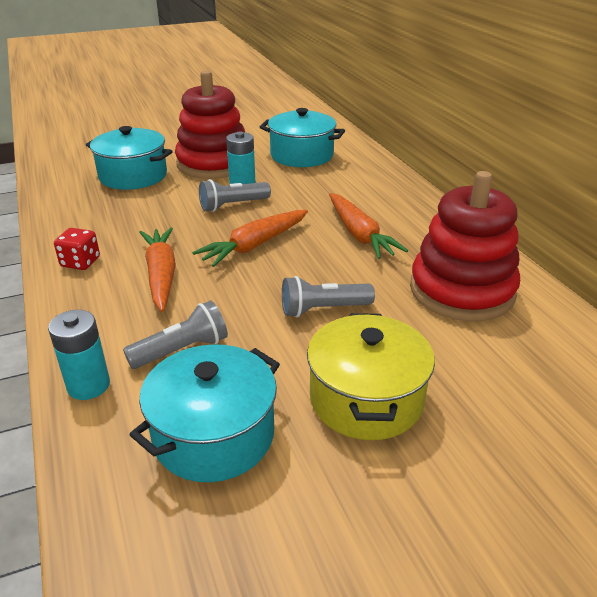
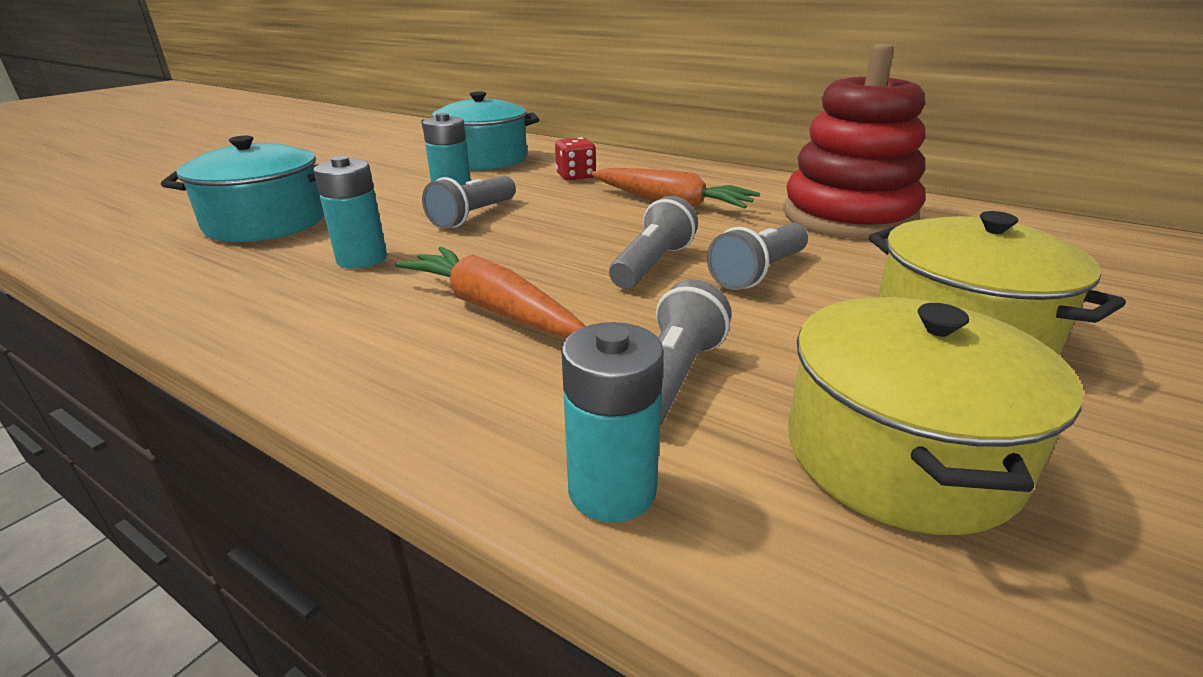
camera: 35 degrees left, 5 degrees down
(80, 262) = (324, 337): red dice -> red dice (576, 176)
(145, 218) = (362, 259): none -> turquoise battery
(213, 164) = (378, 187): red stacking toy -> none
(214, 435) = (899, 454): turquoise pot -> yellow pot
(254, 245) = (570, 243): orange carrot -> none
(274, 279) = (652, 264): none -> grey flashlight

